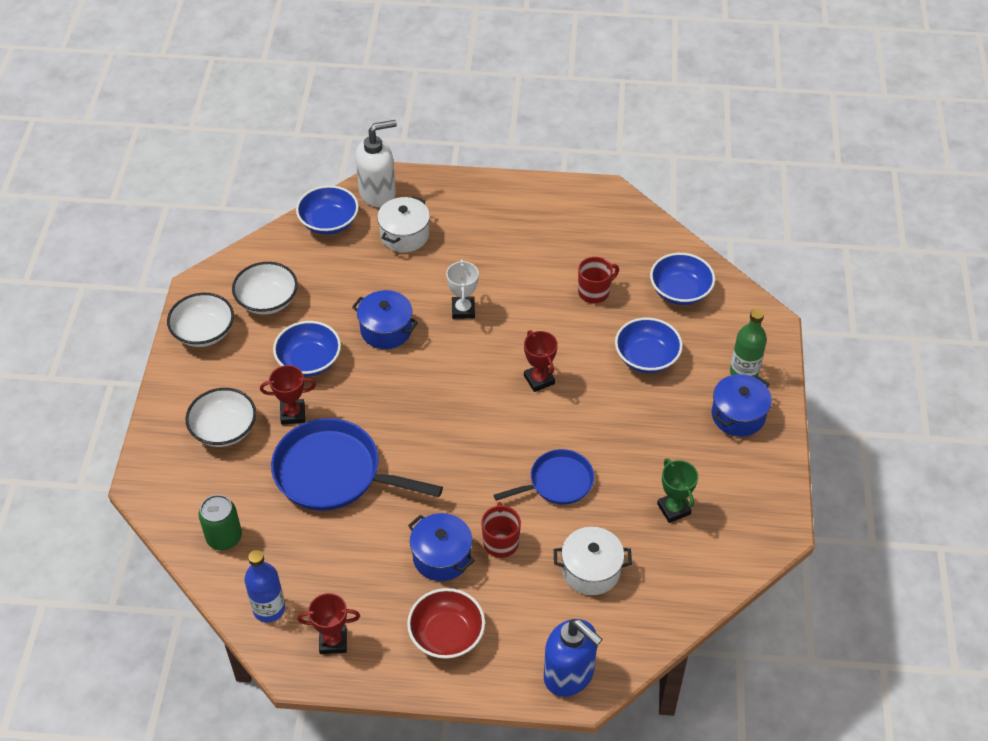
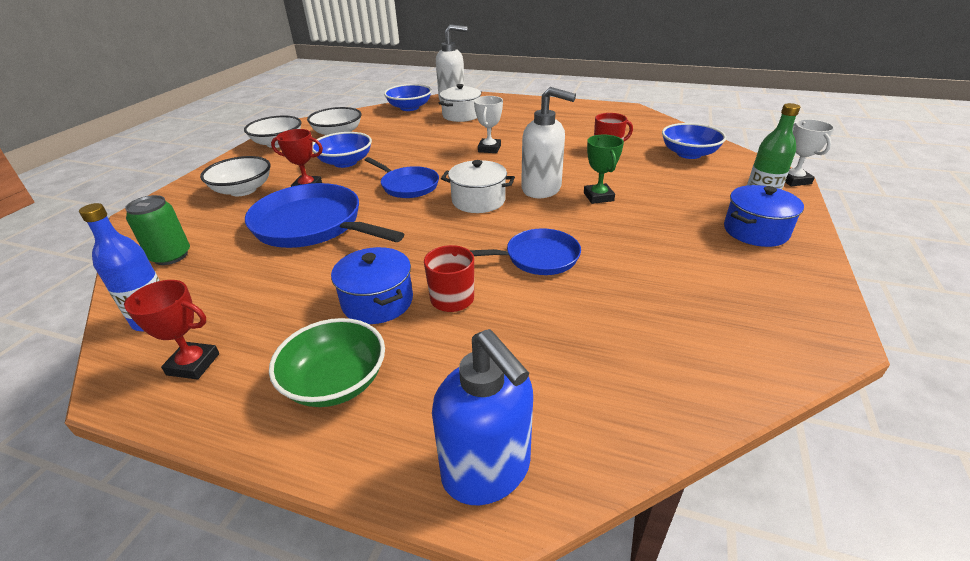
camera: 15 degrees right, 15 degrees down
(386, 330) = (419, 153): blue pot -> none
(399, 394) = (407, 186): none -> blue pan
(446, 635) = (336, 382): red bowl -> green bowl
(539, 380) = (542, 189): red trophy -> white soap dispenser
(591, 570) = (556, 341): white pot -> white pot (478, 201)
(646, 357) = (653, 186): blue bowl -> none
(673, 509) = (676, 297): green trophy -> green trophy (598, 197)
(779, 328) = (793, 180): none -> white trophy

